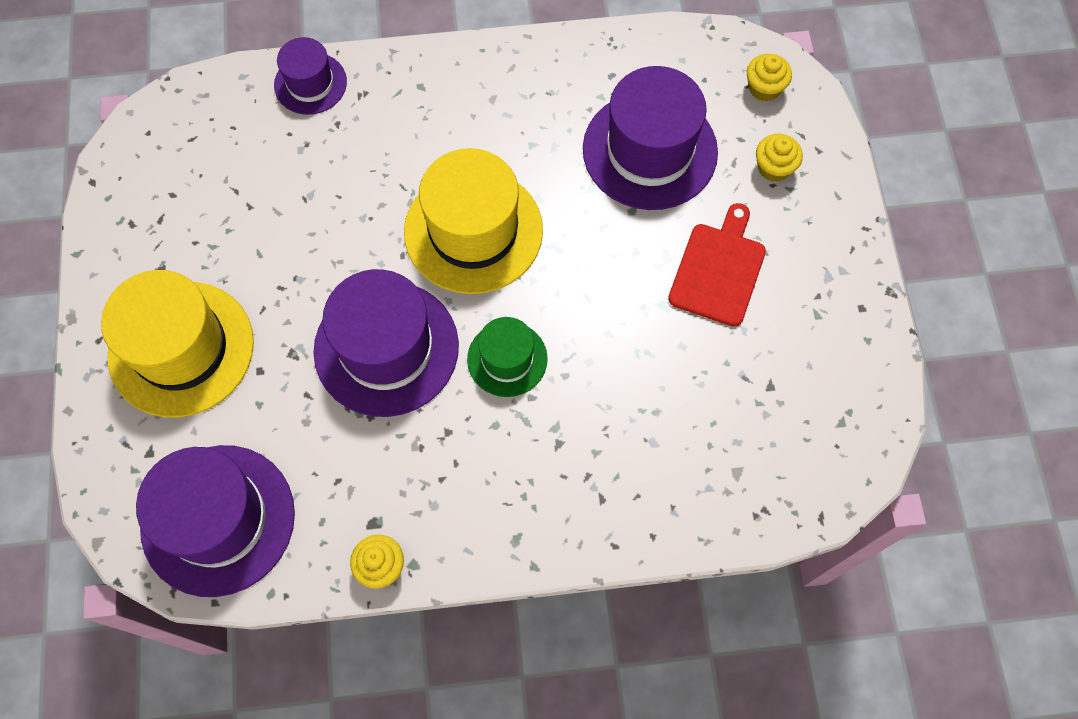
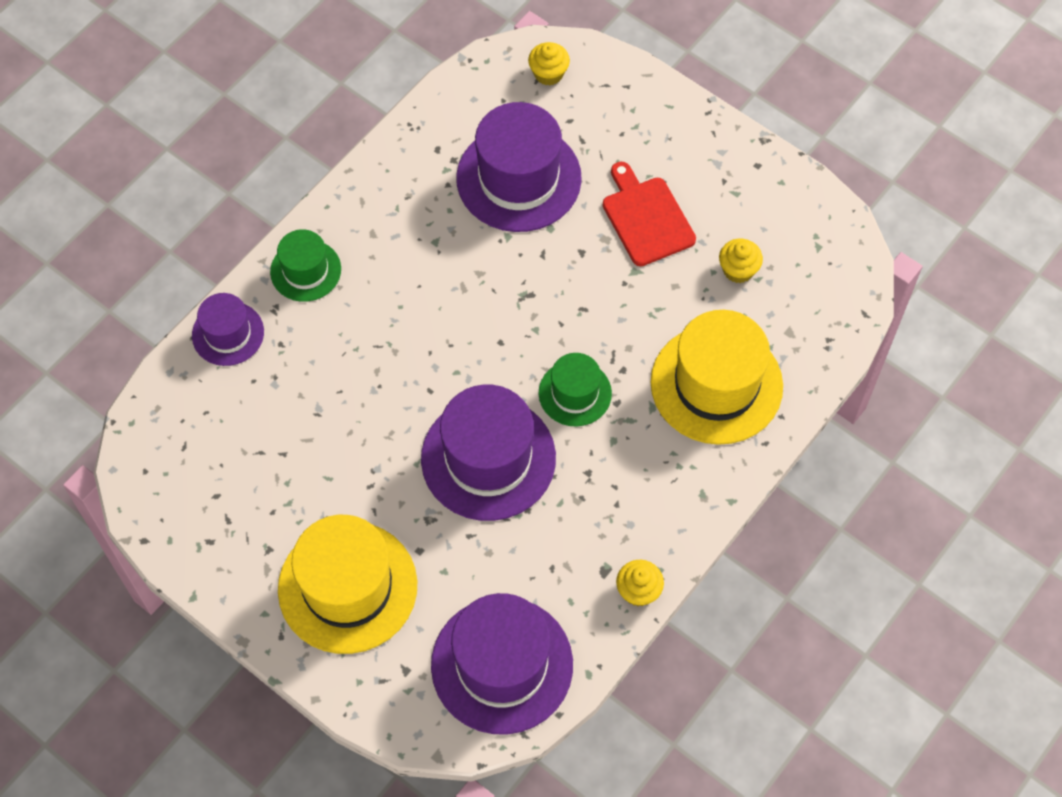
camera: 45 degrees left, 5 degrees down
(414, 84) = (305, 270): none -> green hat
(473, 231) = (460, 332): yellow hat -> yellow hat (716, 384)
(773, 168) = (610, 122): yellow cupcake -> yellow cupcake (738, 270)

